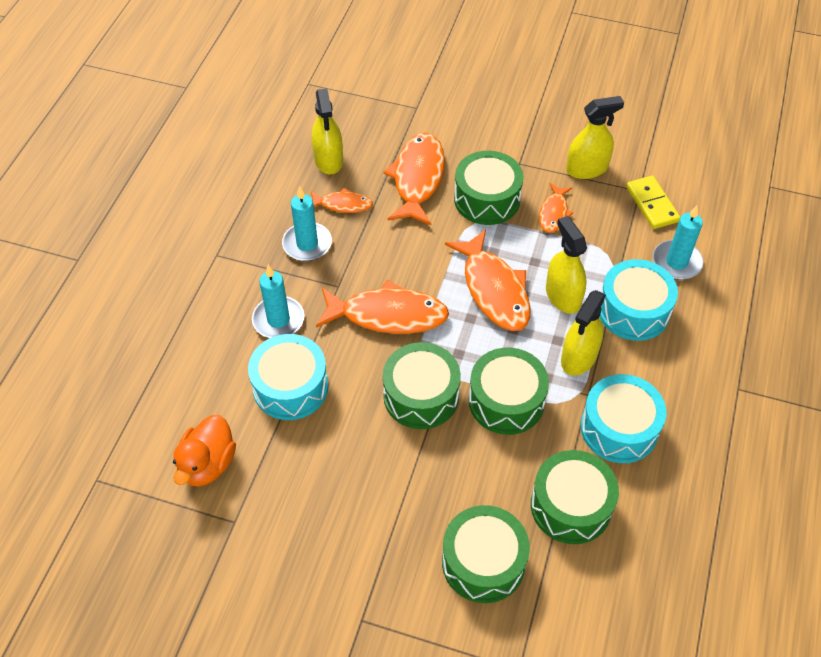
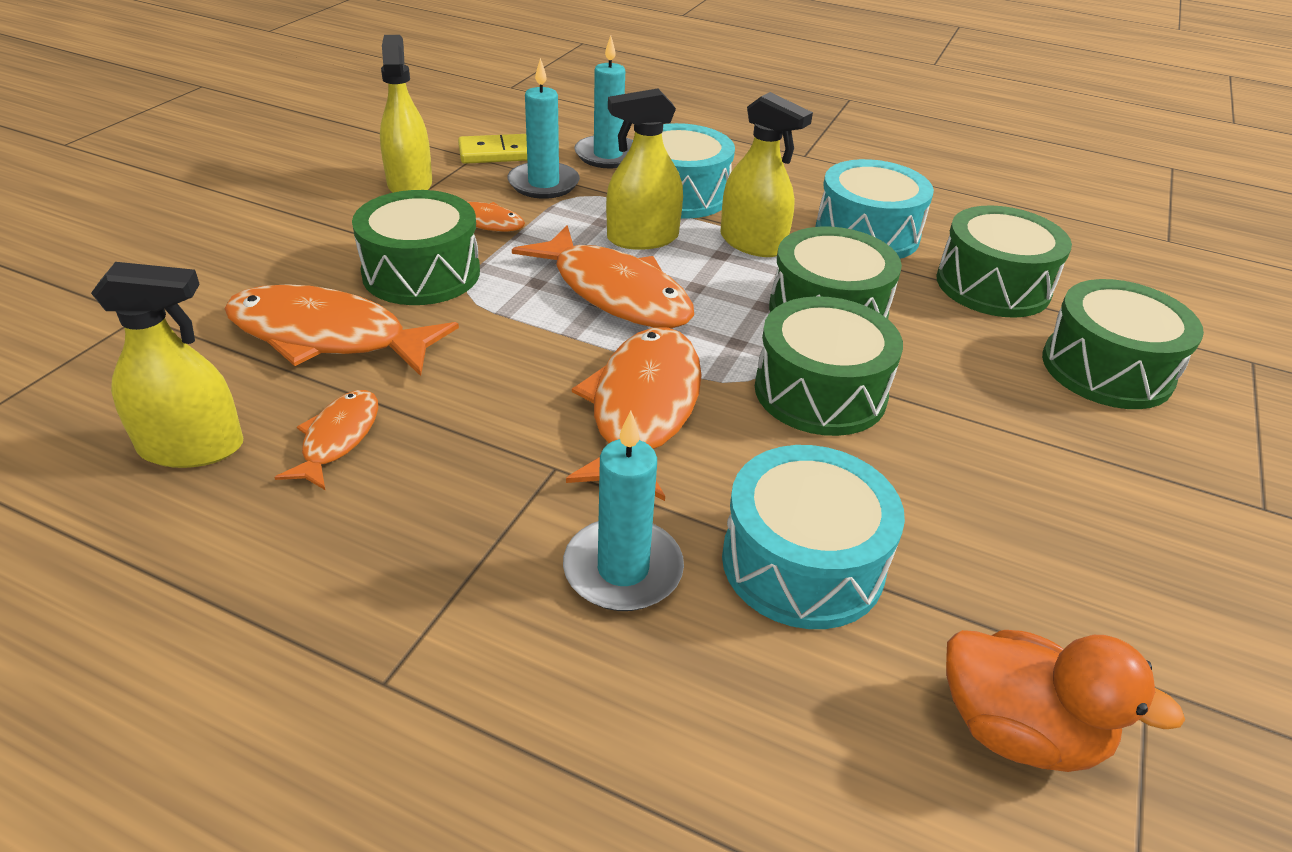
camera: 85 degrees left, 15 degrees down
(307, 244) = (423, 504): turquoise candle -> turquoise candle (543, 184)
(494, 289) = (615, 292): orange fish -> orange fish turned 60 degrees clockwise

